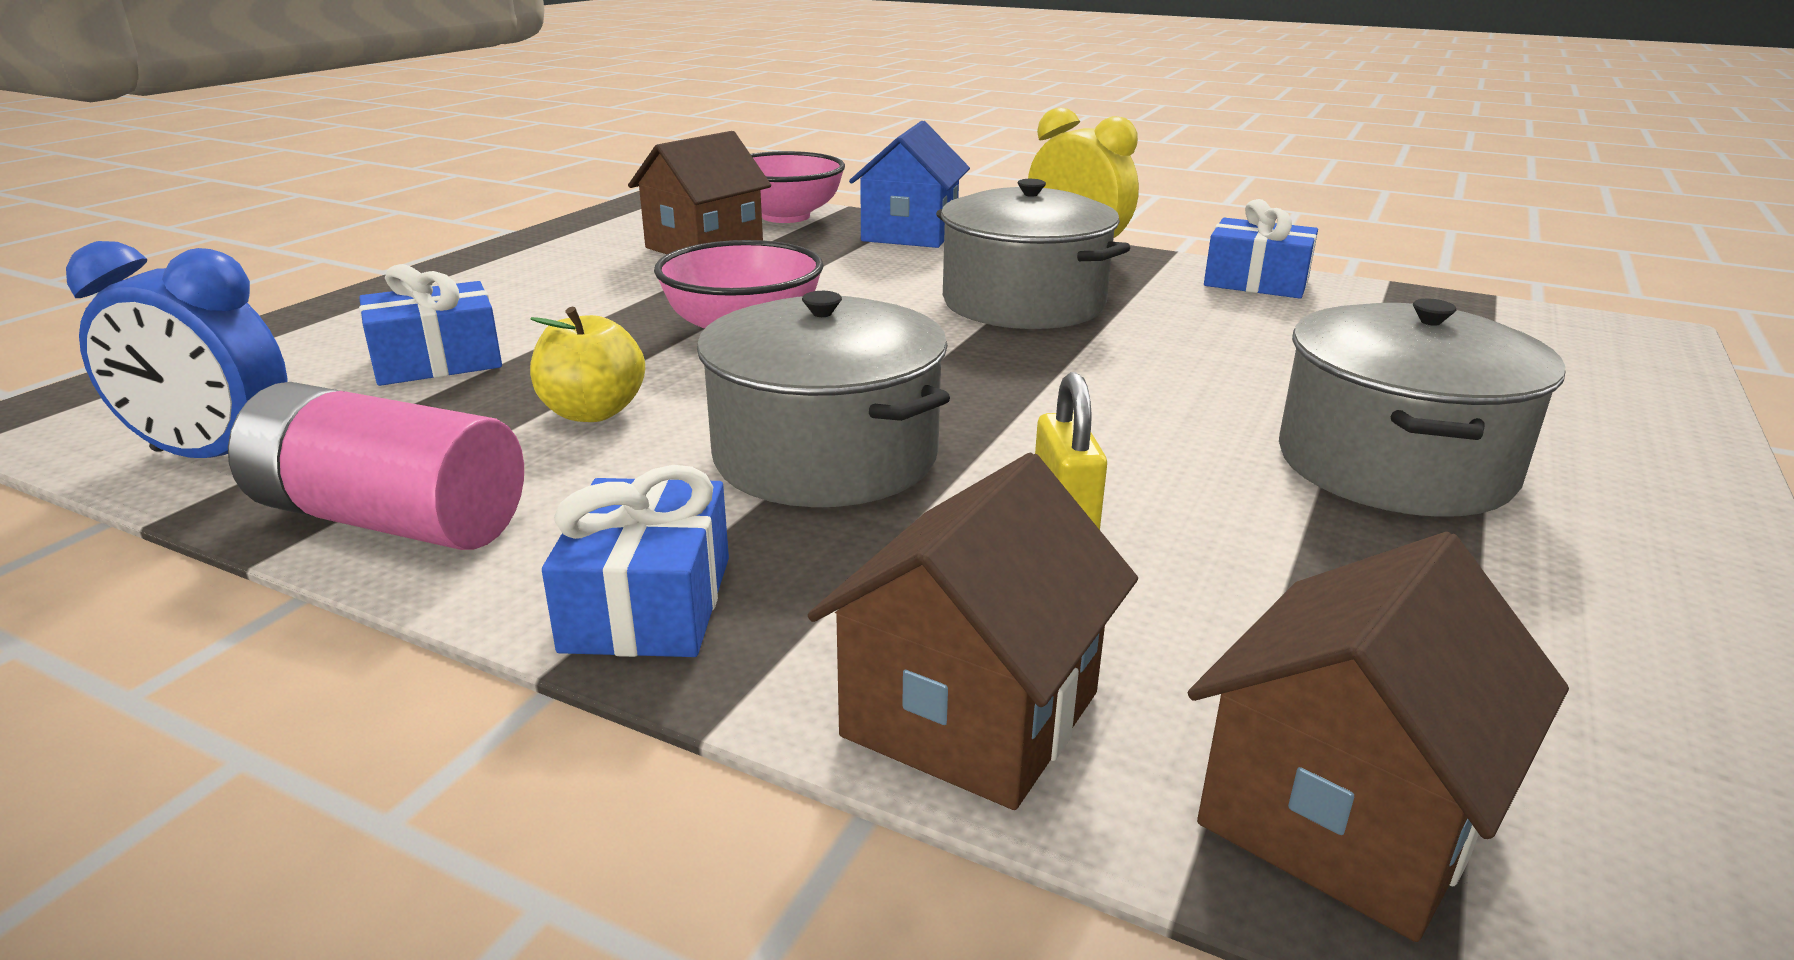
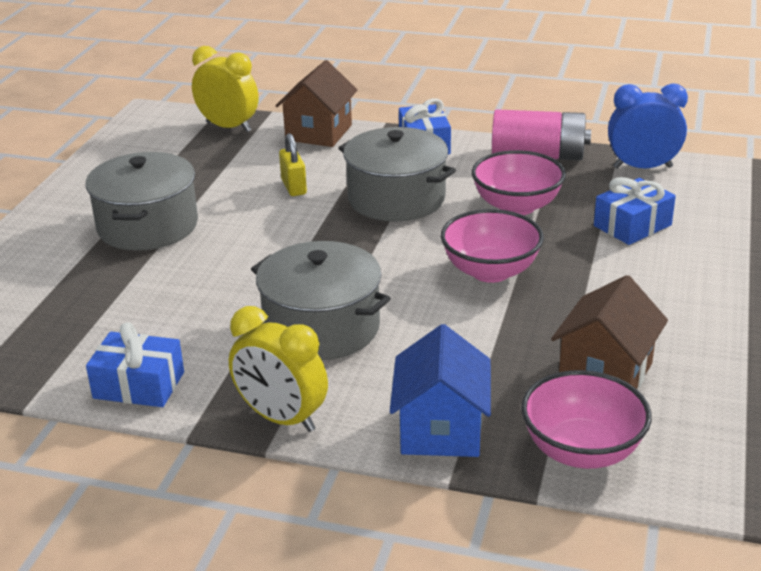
camera: 170 degrees right, 5 degrees up
(592, 412) = (516, 206): yellow apple -> pink bowl
(1344, 815) = (228, 127): brown house -> yellow clock

